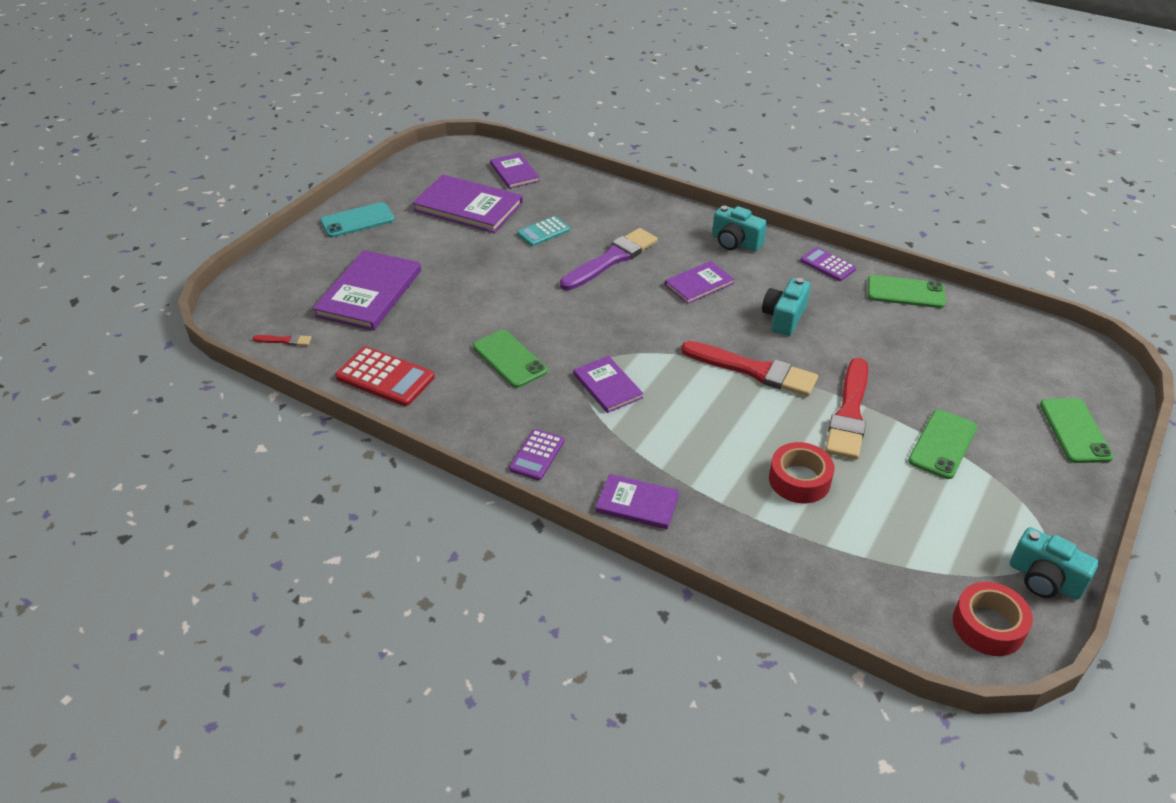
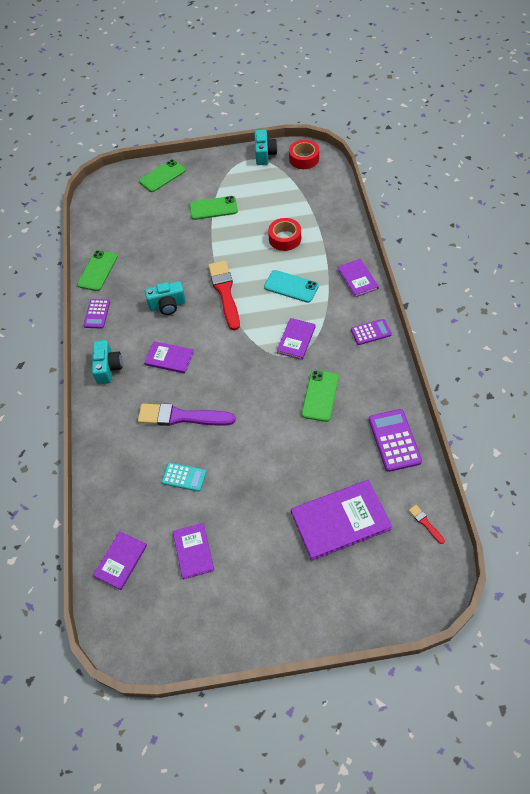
camera: 125 degrees left, 15 degrees up
(357, 220) = (275, 613): turquoise phone -> turquoise phone (291, 286)
(385, 377) = (394, 440): red calculator -> purple calculator
(468, 207) = (193, 551): purple book -> purple book, size x0.58
(849, 413) = (223, 244): red brush -> none
(905, 292) = (98, 271): green phone -> green phone turned 45 degrees clockwise

